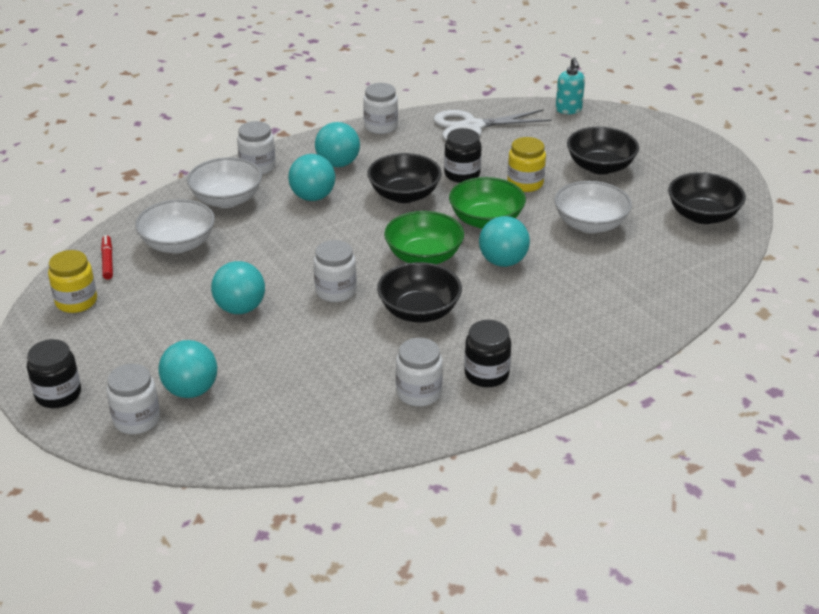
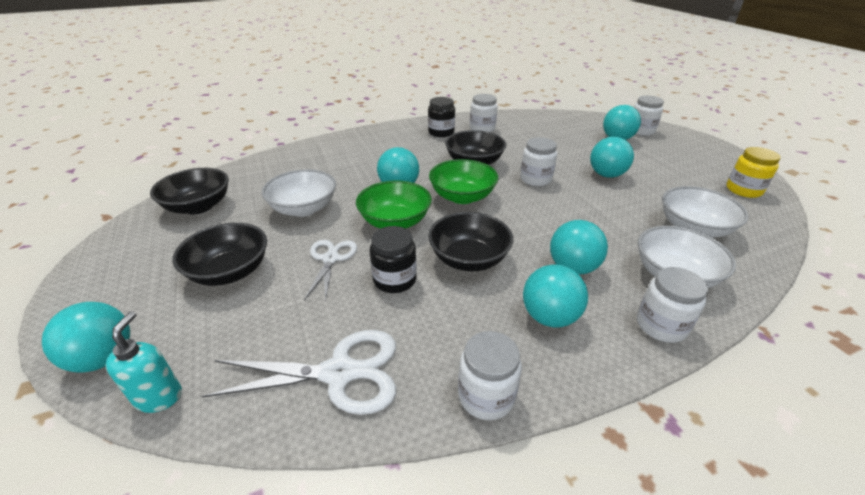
camera: 170 degrees left, 0 degrees up
(58, 394) = (699, 143): black jar -> none
(107, 261) = (750, 219): red marker -> none
(525, 183) = (331, 259): yellow jar -> white scissors
(623, 119) = (104, 358): none -> turquoise ball

